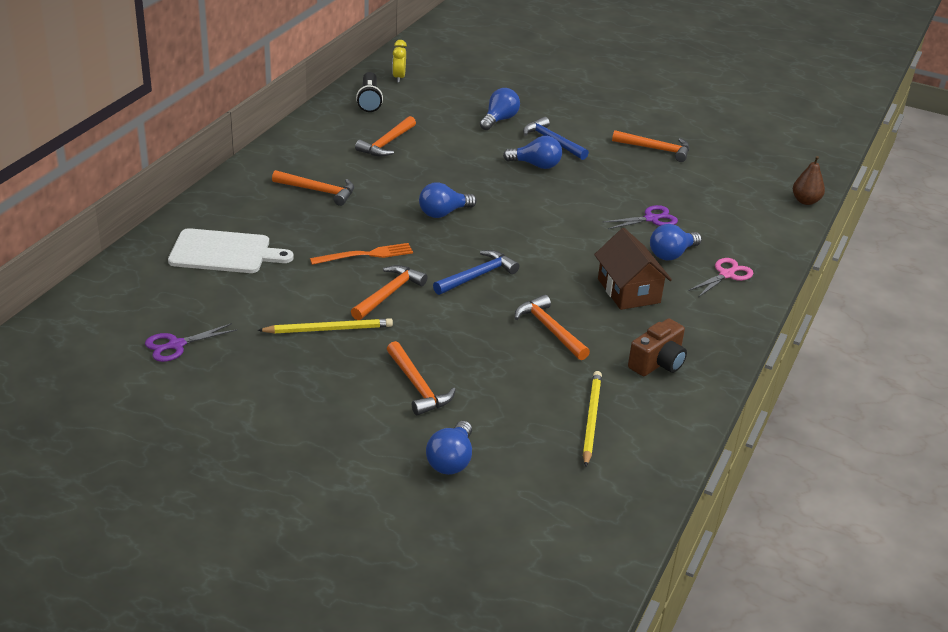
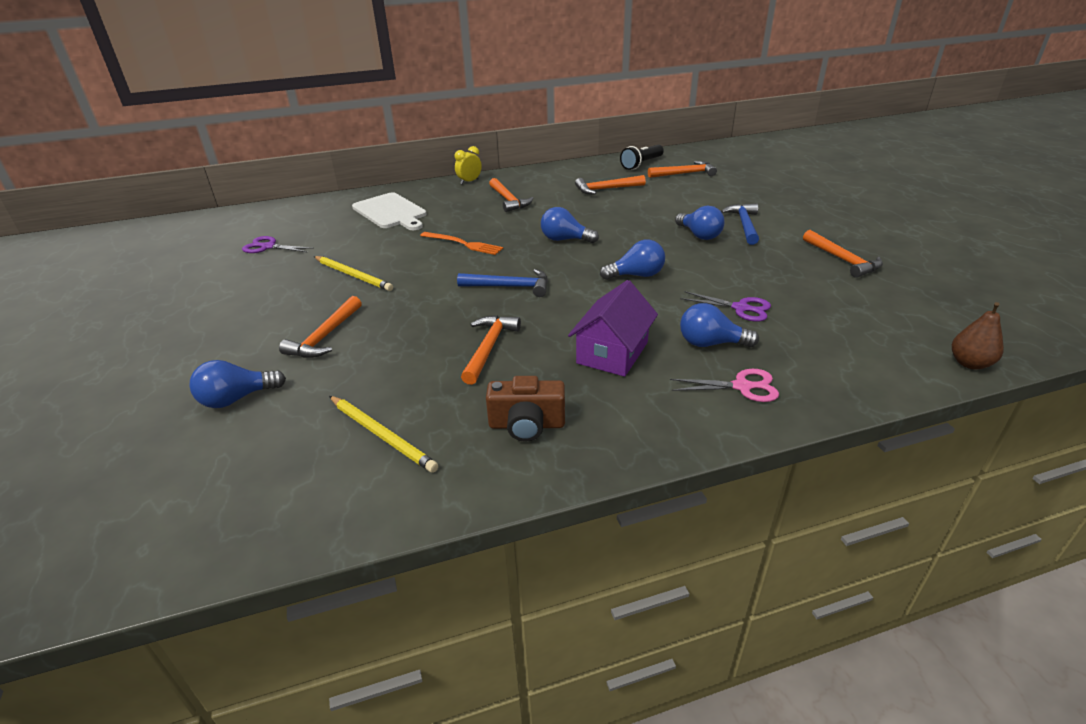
camera: 50 degrees right, 0 degrees up
(388, 294) = (429, 272): orange hammer -> orange hammer (684, 174)
(399, 78) = (687, 158): yellow clock -> yellow clock (469, 182)
(499, 120) = (722, 199): blue light bulb -> blue light bulb (636, 275)
(591, 419) = (382, 435): yellow pencil -> yellow pencil turned 75 degrees clockwise
(628, 291) = (612, 353): brown house -> purple house

